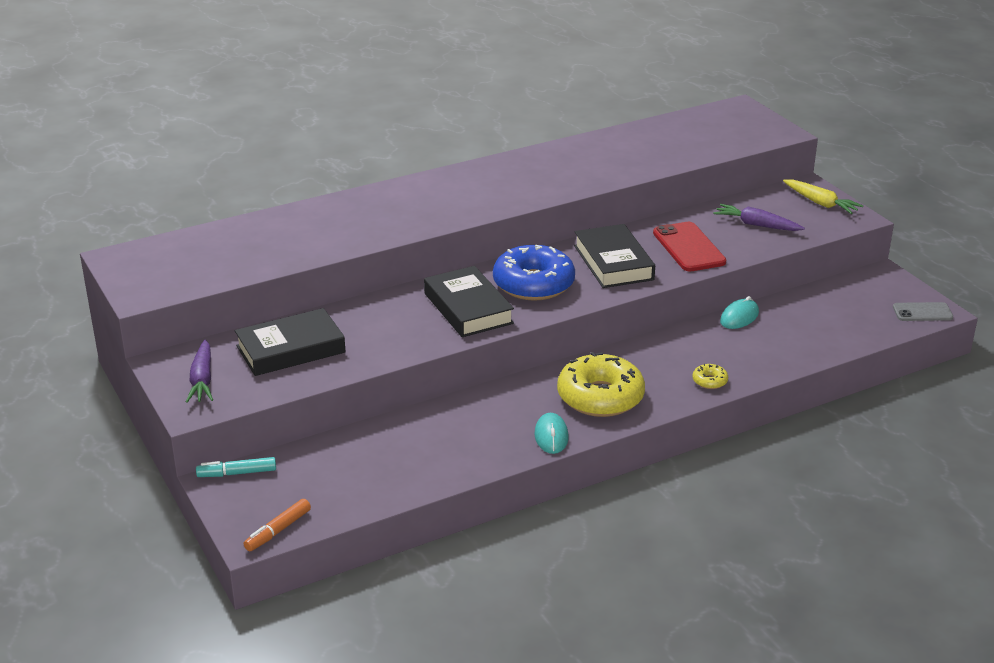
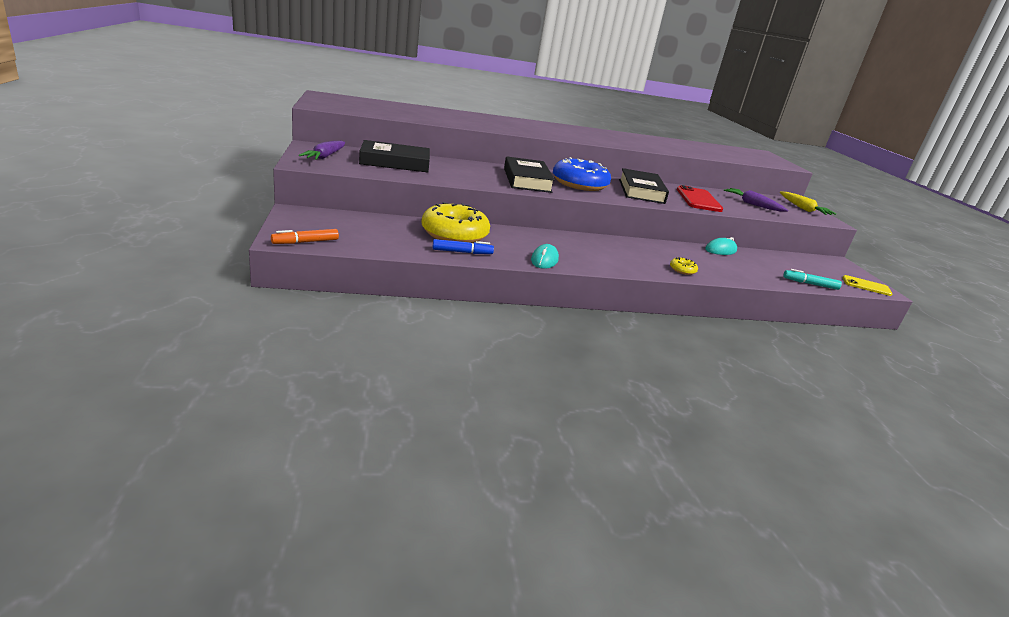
camera: 15 degrees right, 5 degrees down
(237, 473) = (313, 212): turquoise marker -> turquoise marker (810, 284)
(455, 466) = (462, 252): none -> blue marker
(600, 397) = (595, 254): yellow donut -> yellow donut (454, 234)
(922, 312) = (866, 286): grey phone -> yellow phone

